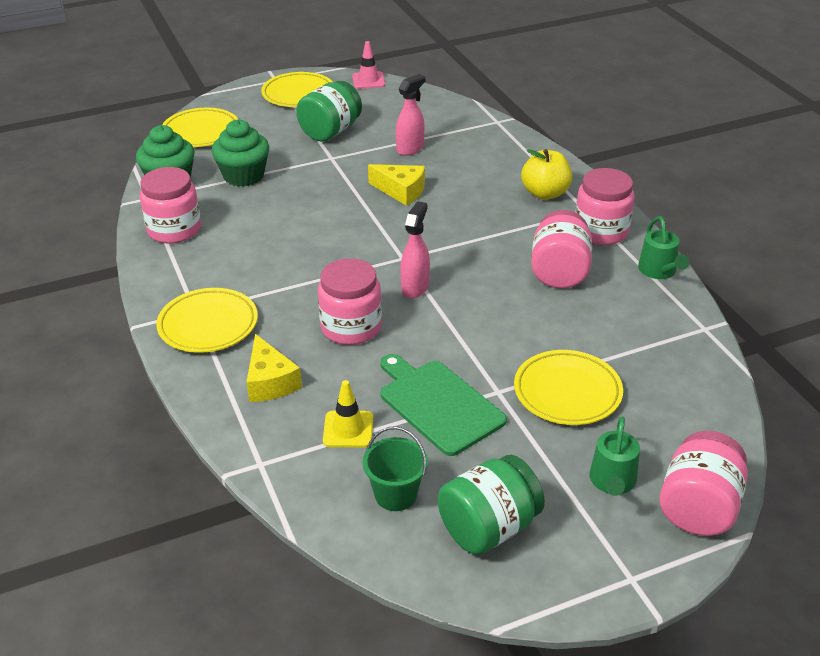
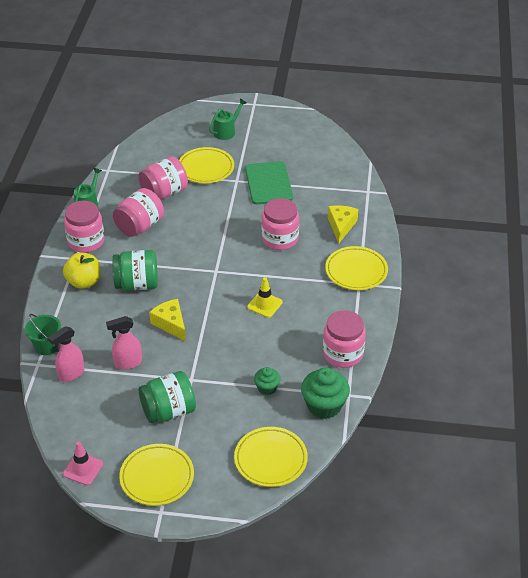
camera: 150 degrees left, 5 degrees up
(243, 176) = (267, 388): green cupcake -> green cupcake, size x0.56
(348, 429) = (319, 190): yellow traffic cone -> yellow traffic cone (264, 305)
(395, 495) = (318, 159): green bucket -> green bucket (46, 346)
(415, 287) = (226, 249): pink spray bottle -> pink spray bottle (71, 374)
(488, 528) = (290, 135): green jar -> green jar (137, 284)
(698, 507) = (204, 112): pink jar -> pink jar (164, 193)

